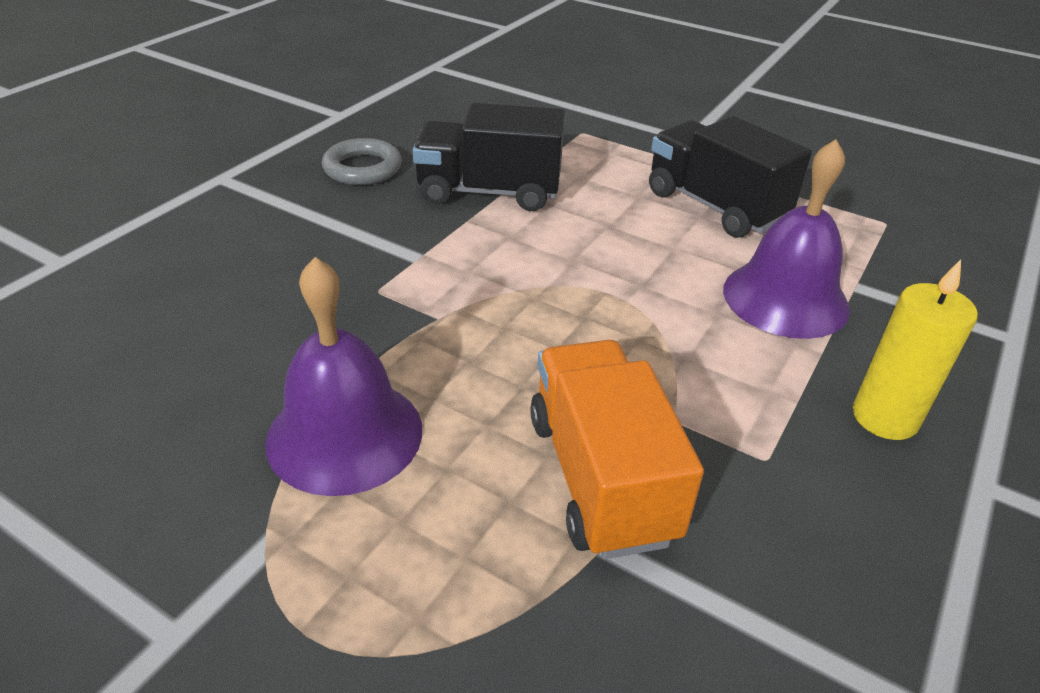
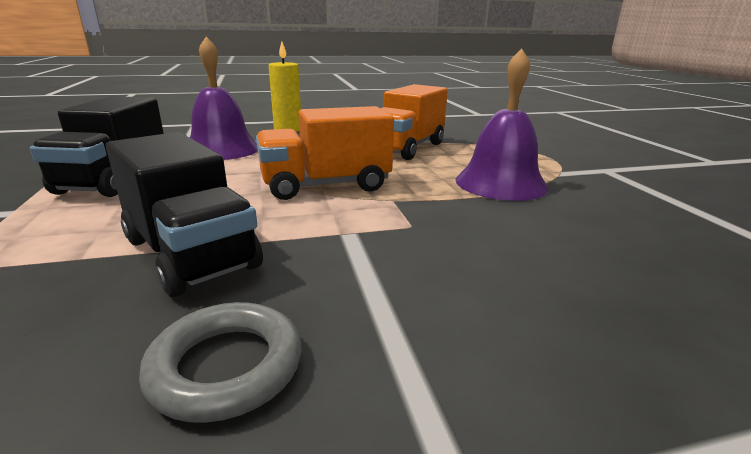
camera: 135 degrees left, 15 degrees down
(535, 301) = (325, 186): none -> orange truck

